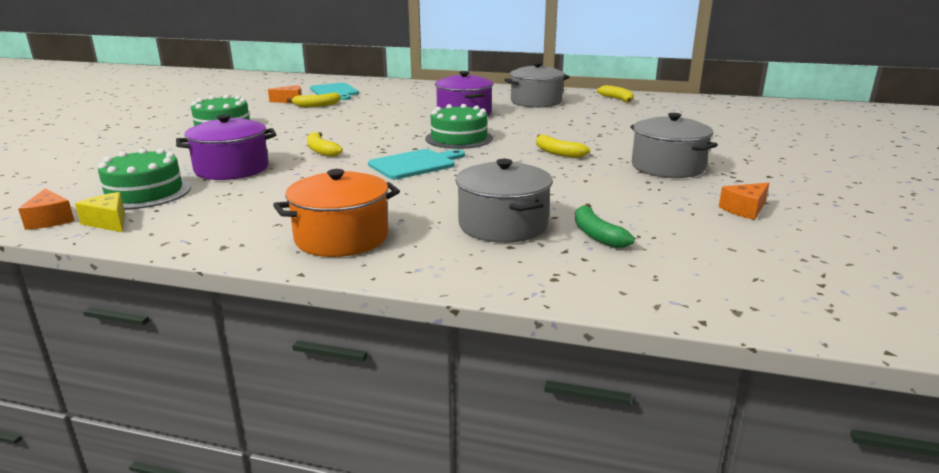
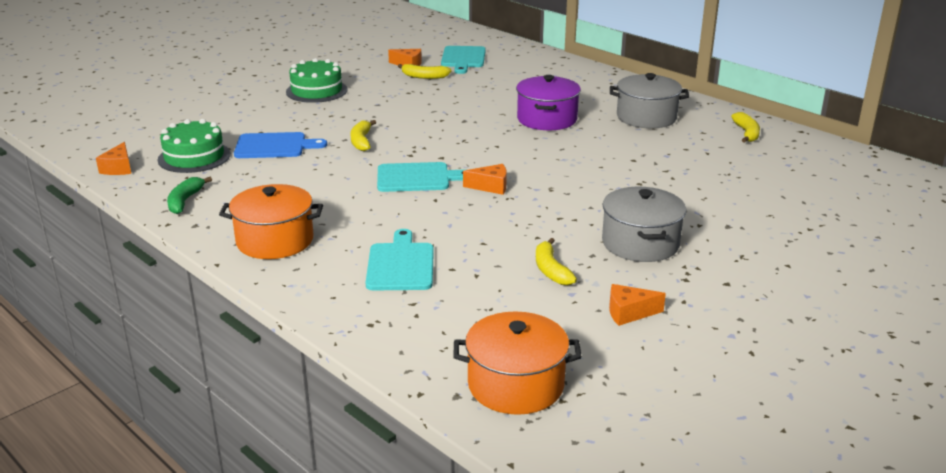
camera: 30 degrees right, 5 degrees up
(108, 222) = (149, 181): yellow cheese -> none
(232, 169) = (274, 146): purple pot -> blue cutting board
(459, 138) = (496, 154): green cake -> none
(490, 158) = (491, 187): none -> orange cheese
(503, 225) = (400, 264): grey pot -> turquoise cutting board
(557, 153) = (561, 196): yellow banana -> yellow banana (551, 270)
(596, 235) = (459, 297): green banana -> green banana (185, 201)
(766, 285) = (516, 385): none -> orange pot

